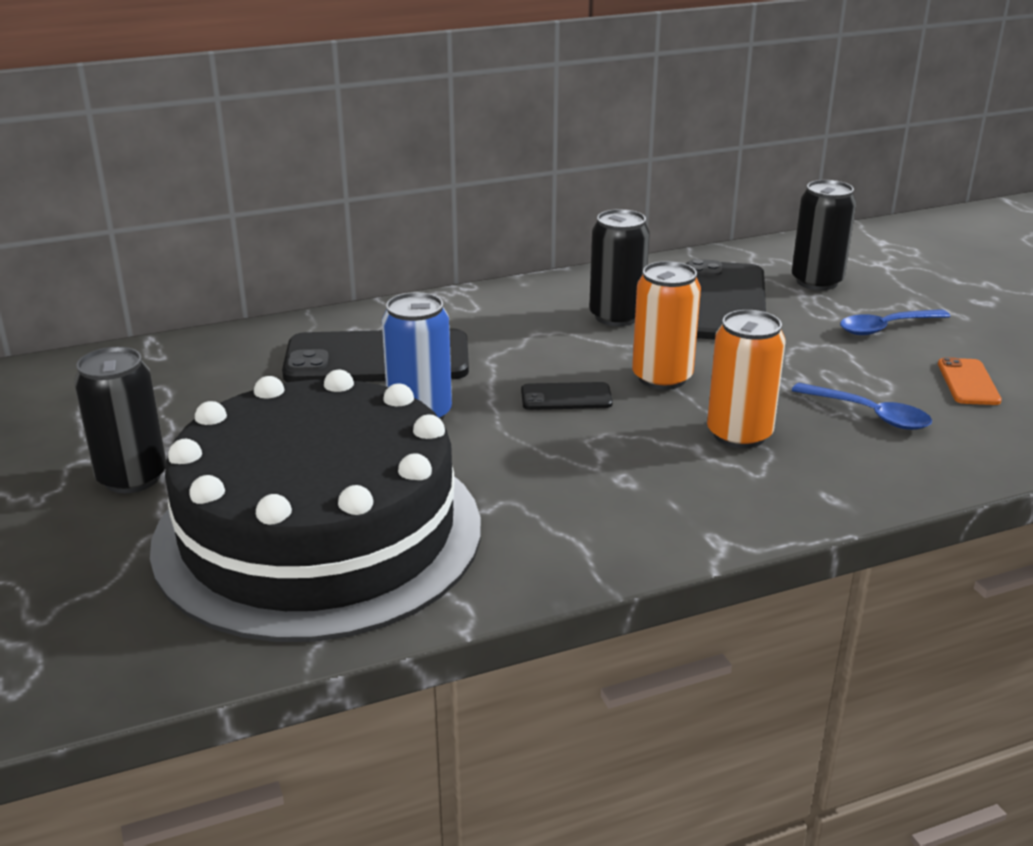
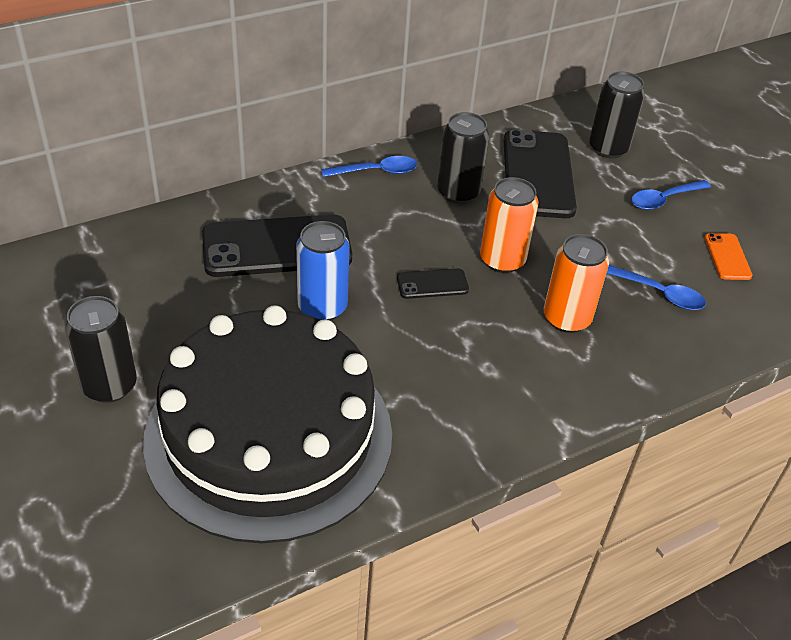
camera: 10 degrees left, 15 degrees up
(517, 297) = (376, 171): none -> blue spoon

